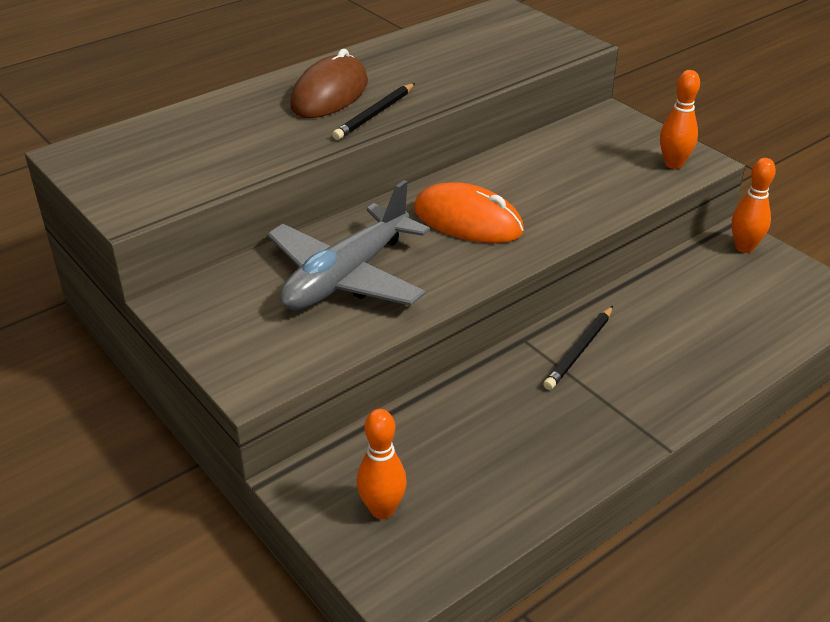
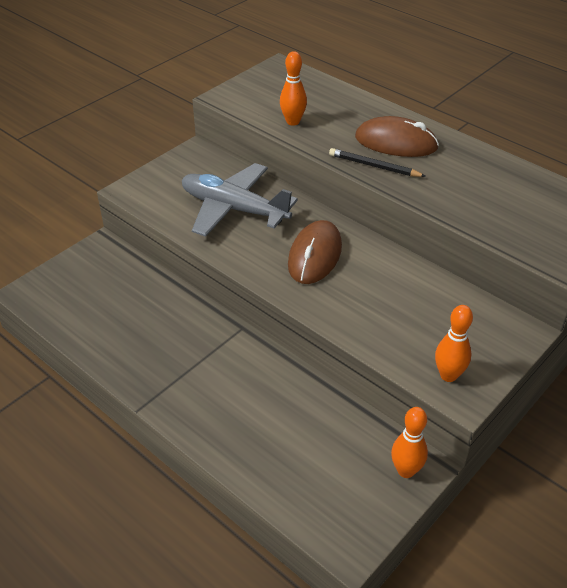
camera: 80 degrees right, 5 degrees up
(382, 510) = (81, 279): orange bowling pin -> orange bowling pin (293, 122)
(467, 221) = (314, 255): orange mouse -> brown mouse
(579, 350) = (235, 358): black pencil -> none

